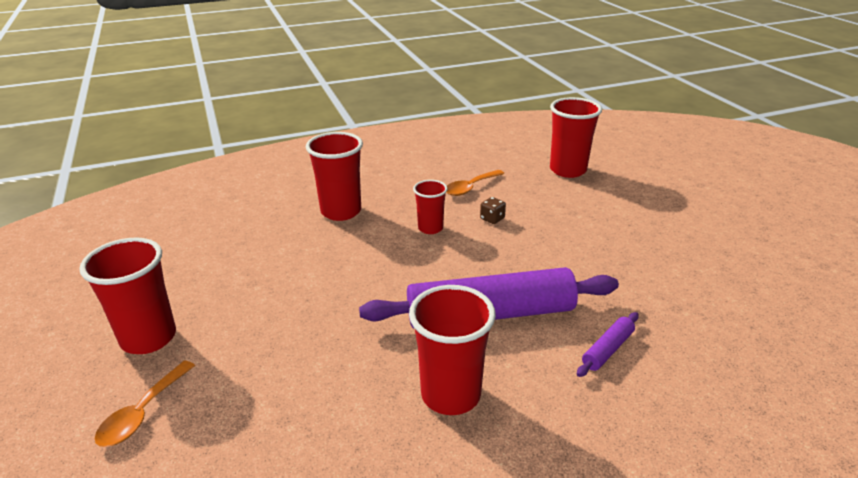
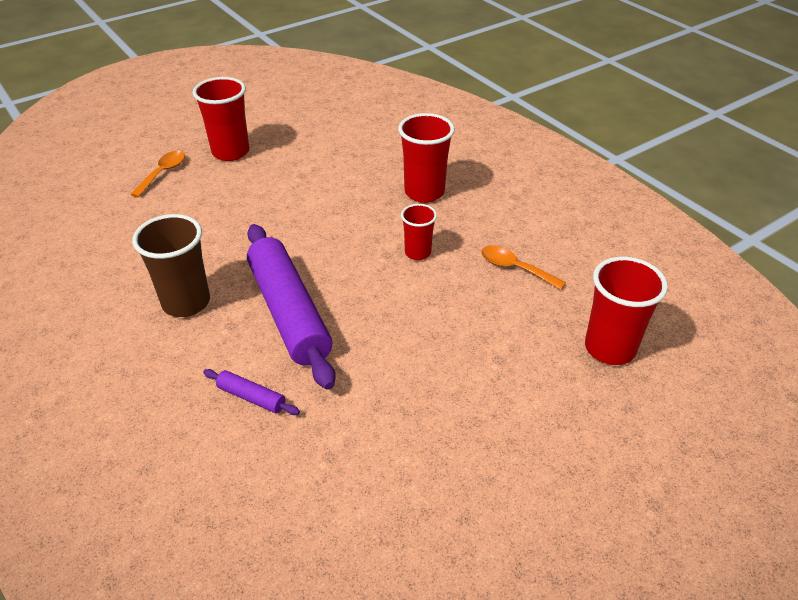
camera: 75 degrees right, 10 degrees up
(142, 413) = (163, 173): orange spoon -> orange spoon turned 105 degrees clockwise
(450, 395) = (186, 303): red cup -> brown cup
(492, 219) = (454, 293): brown dice -> none

